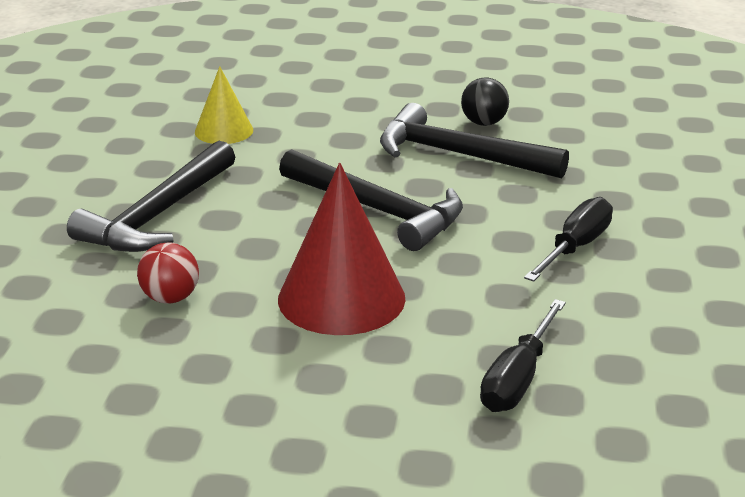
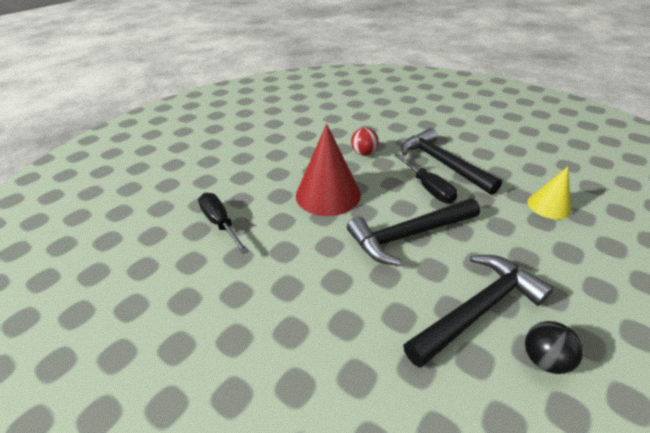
camera: 120 degrees right, 10 degrees up
(575, 247) = (306, 308): black screwdriver -> black screwdriver (428, 188)

